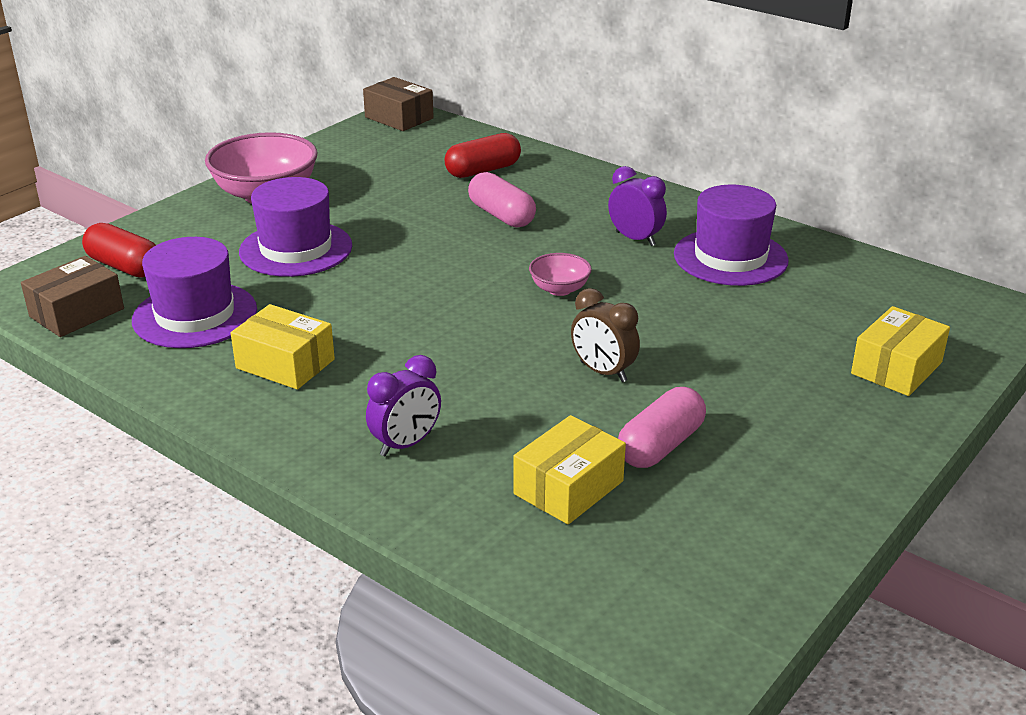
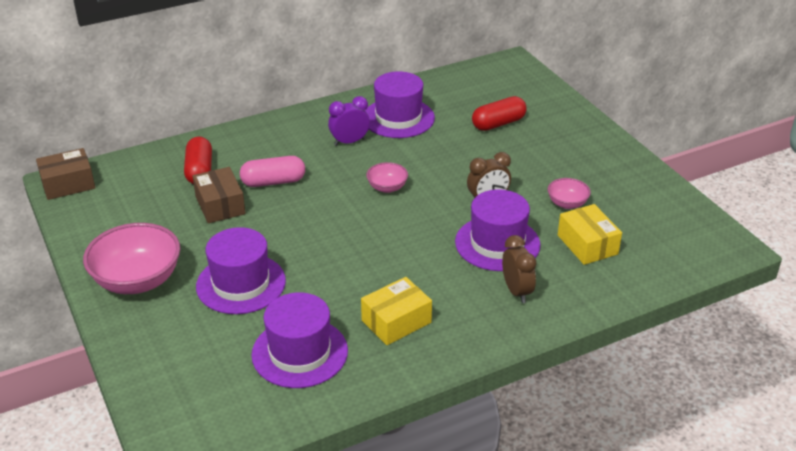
camera: 65 degrees left, 5 degrees up
(77, 313) = (247, 417): brown box -> brown box (220, 205)
(124, 267) = (192, 379): red capsule -> red capsule (498, 123)
(406, 444) = (516, 291): purple clock -> brown clock
(505, 403) = (497, 243): none -> purple hat
(660, 445) = (567, 203): pink capsule -> pink bowl
(896, 368) = (542, 111): yellow box -> none

